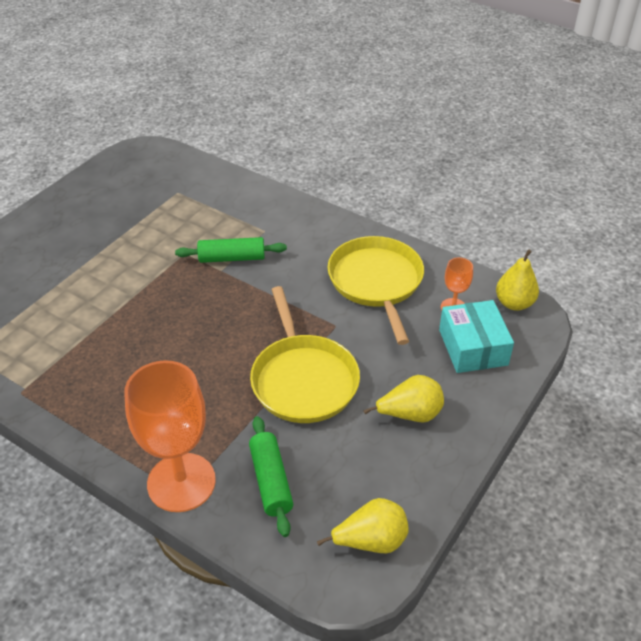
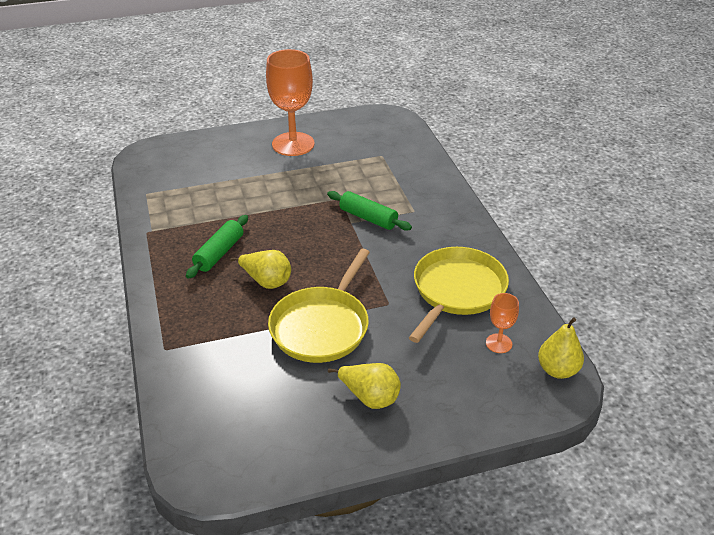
camera: 40 degrees right, 5 degrees down
(181, 482) = (171, 341): orange goblet -> orange goblet (293, 144)
(271, 481) = (224, 377): green rolling pin -> green rolling pin (219, 253)
(371, 541) = (241, 461): yellow pear -> yellow pear (266, 281)
(473, 347) = (479, 381): turquoise box -> none

